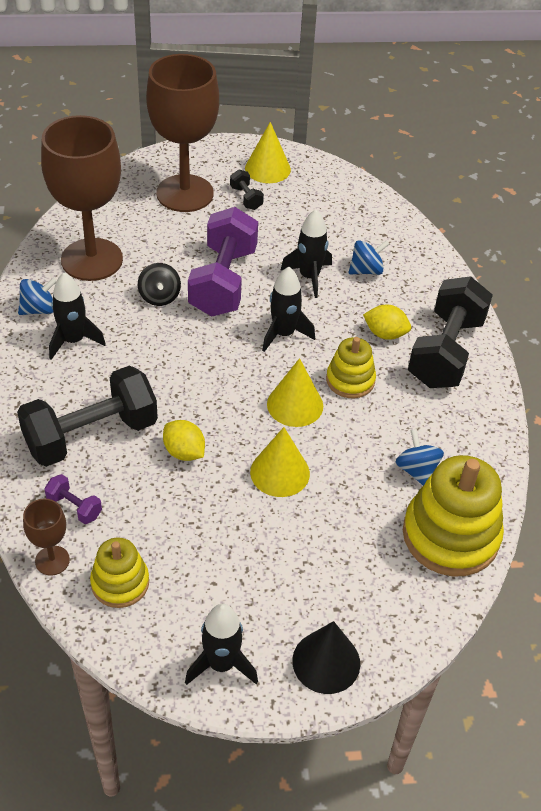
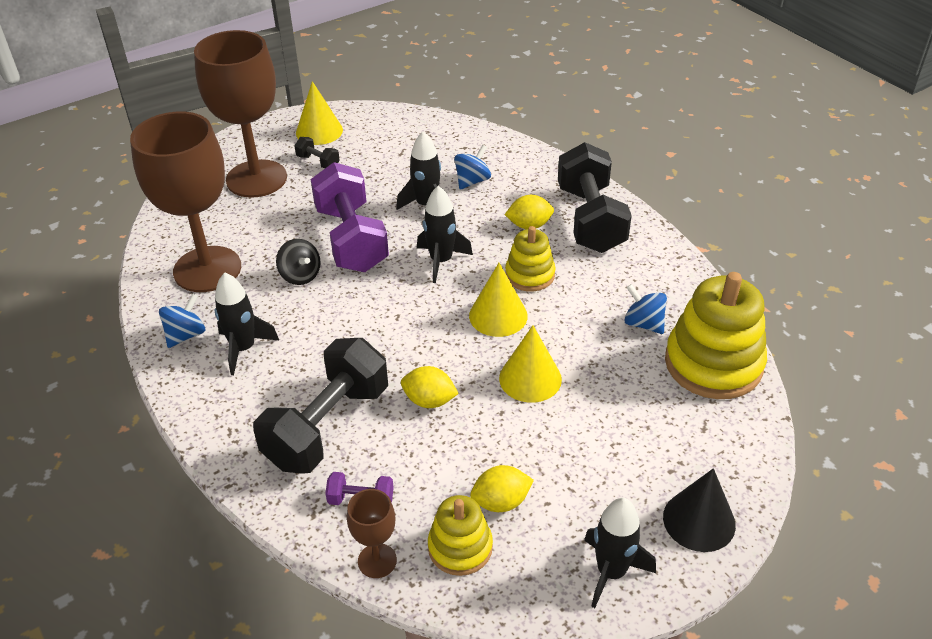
camera: 25 degrees left, 5 degrees down
(178, 563) = (501, 502): none -> yellow lemon

